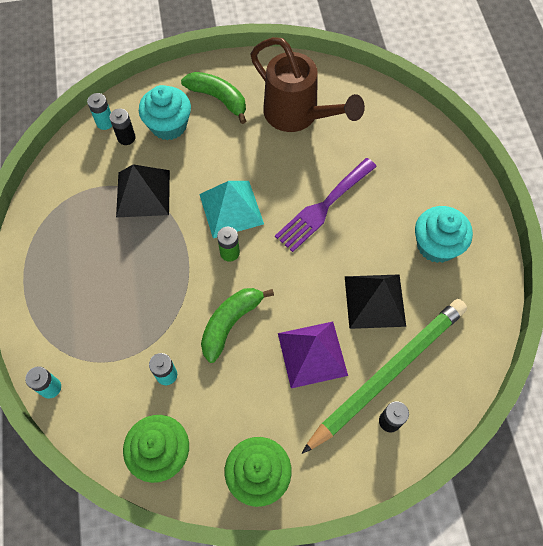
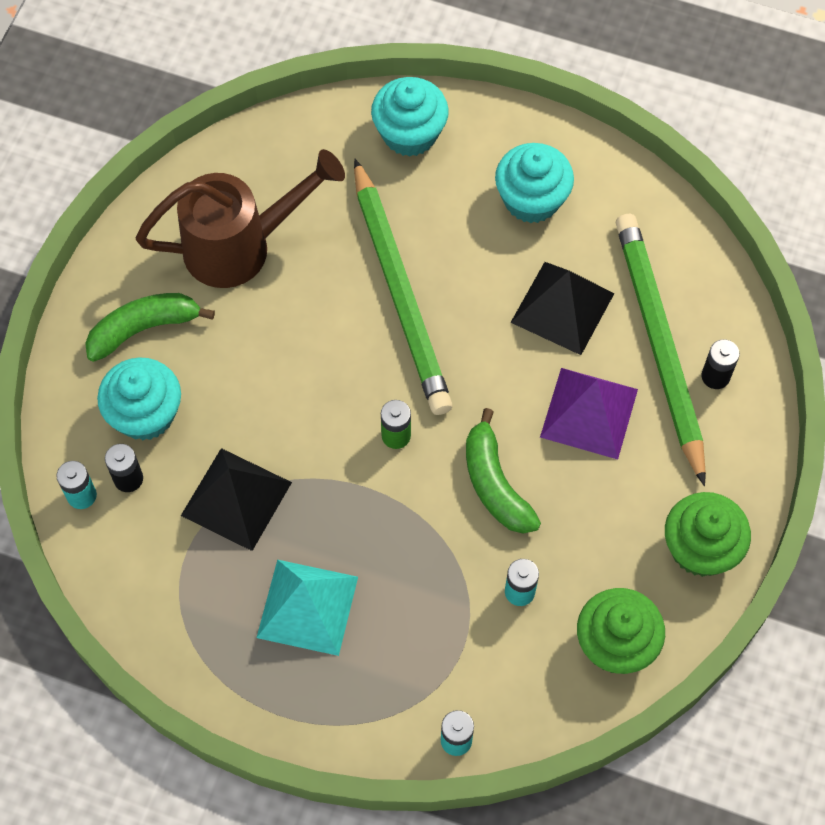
camera: 60 degrees left, 0 degrees up
(231, 209) = (332, 401): turquoise pyramid -> turquoise pyramid (307, 607)
(323, 207) = (400, 292): purple fork -> green pencil
(430, 158) = (409, 133): none -> turquoise cupcake

